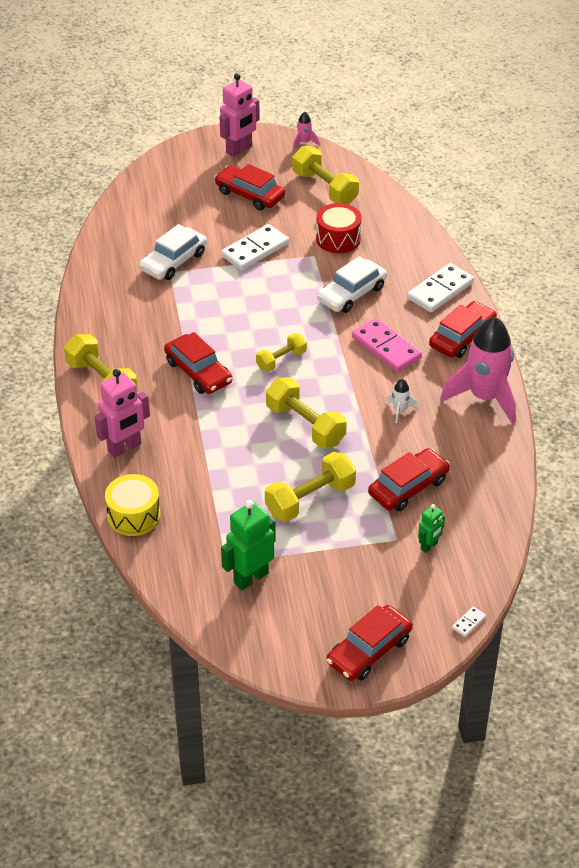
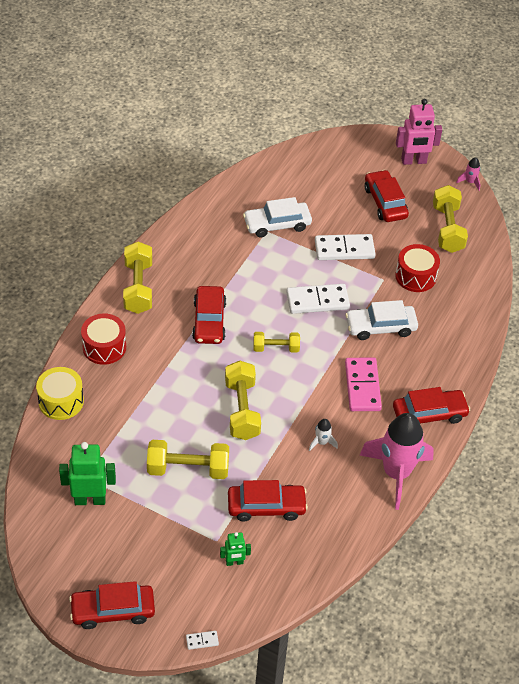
camera: 35 degrees right, 5 degrees up
(125, 448) = (104, 347): pink robot -> red drum
(440, 290) = (451, 365): white domino -> white domino (317, 301)

